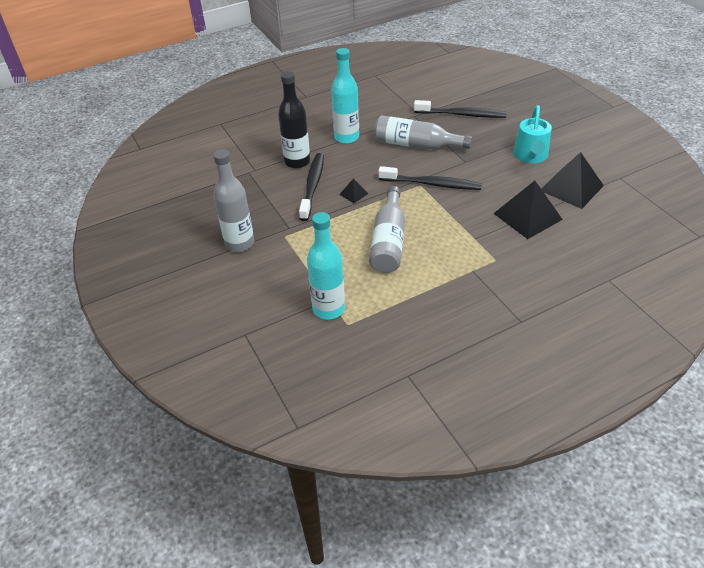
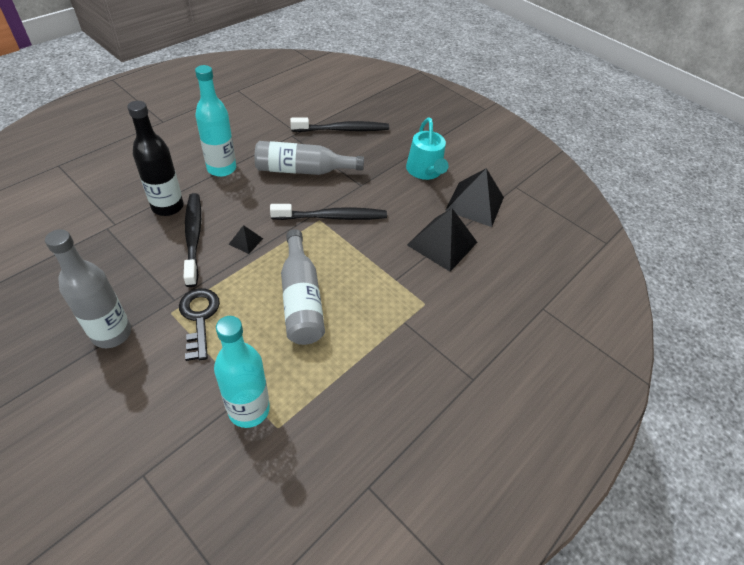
camera: 25 degrees left, 5 degrees up
(305, 243) = (199, 318): none -> black key

